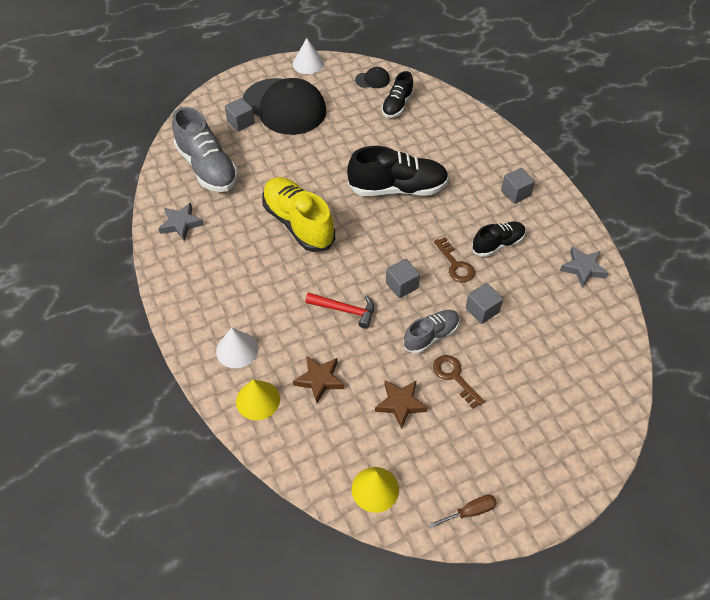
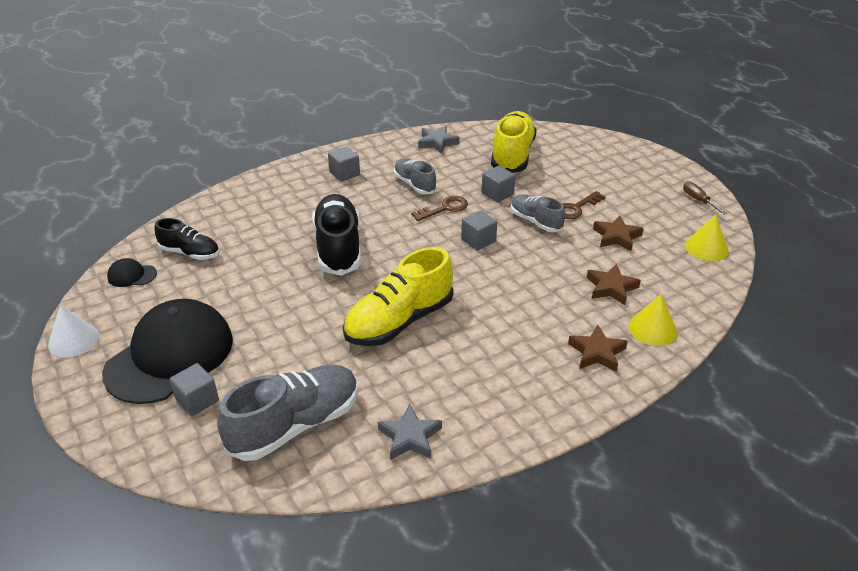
camera: 95 degrees left, 15 degrees down
(237, 350) = (597, 352): white cone -> brown star
(345, 310) = (520, 276): red hammer -> none
(372, 80) = (132, 275): black cap -> black cap turned 75 degrees counterclockwise
(497, 244) = (415, 184): black shoe -> grey shoe
(561, 334) = (512, 155): none -> yellow shoe

